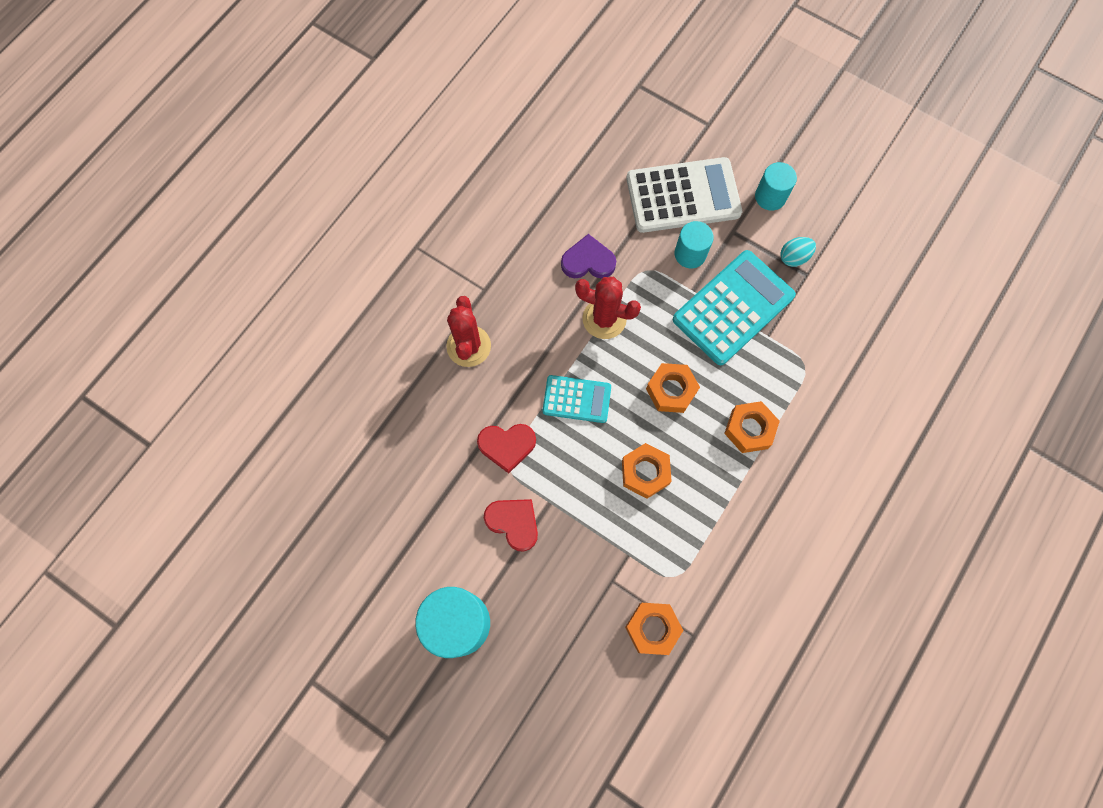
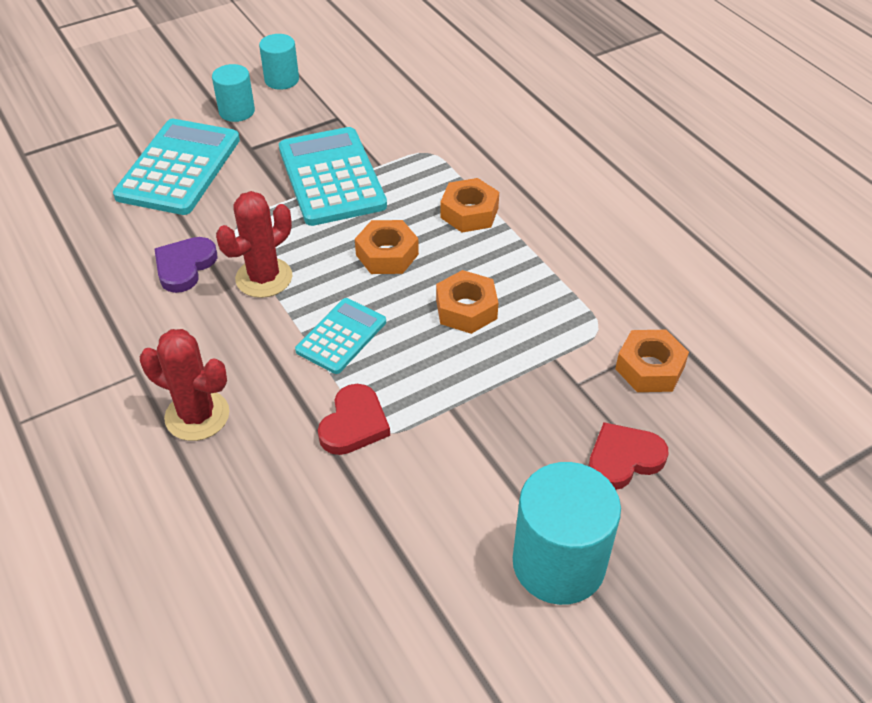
camera: 65 degrees left, 25 degrees down
(513, 523) = (456, 453): red heart -> red heart (623, 459)
(683, 196) = (179, 168): white calculator -> turquoise calculator
(690, 254) = (247, 186): turquoise cylinder -> turquoise cylinder (281, 80)
(794, 257) = (313, 119): turquoise egg -> none

